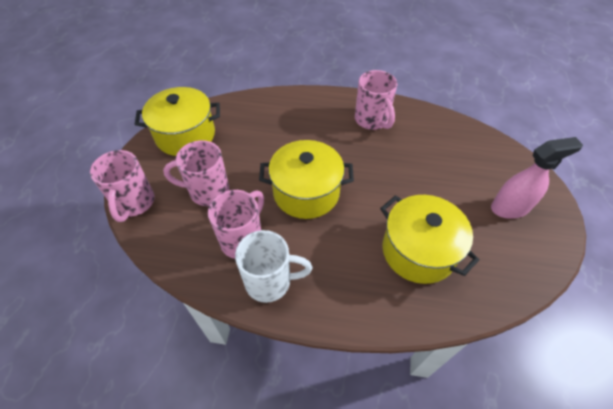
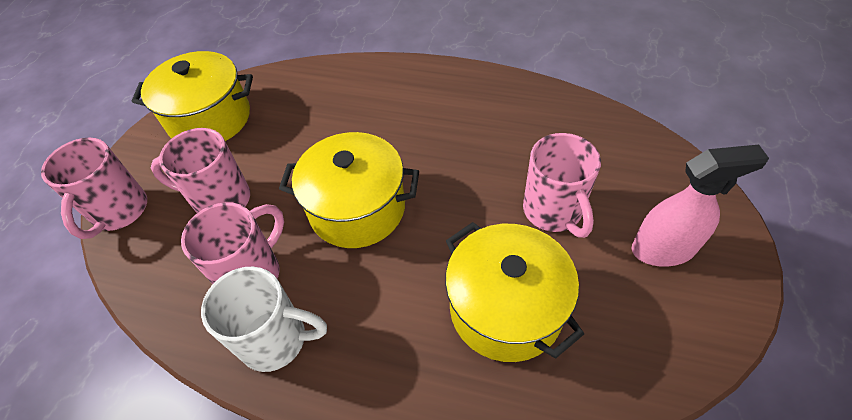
camera: 10 degrees right, 0 degrees up
(372, 120) = (475, 106): pink mug -> pink mug (553, 212)

